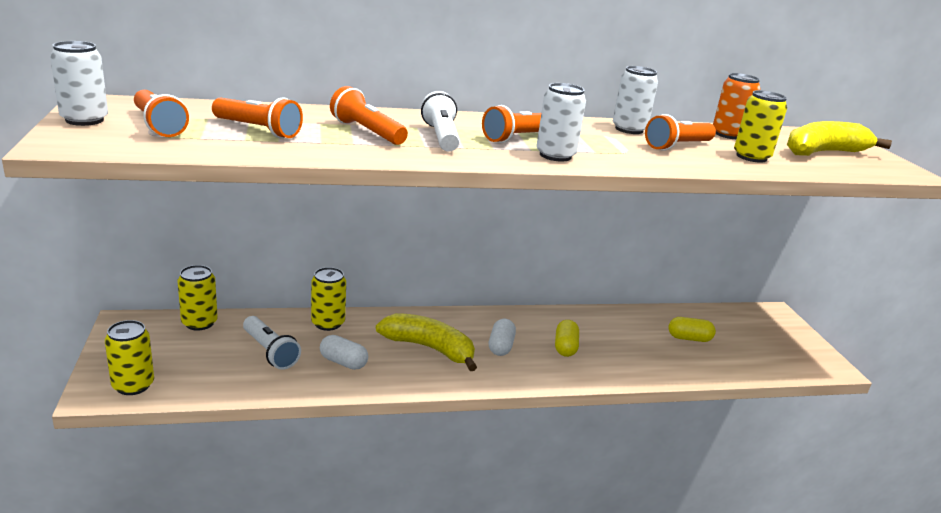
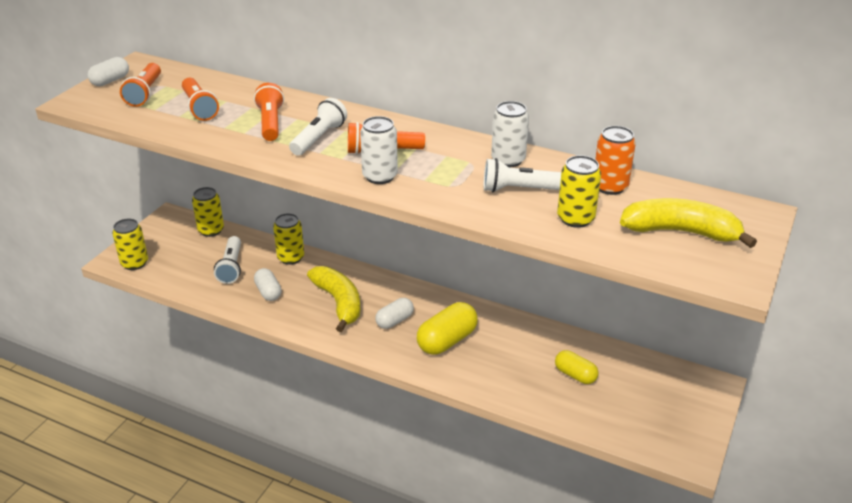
camera: 40 degrees right, 10 degrees up
(84, 120) = (110, 81): white can -> white capsule
(565, 347) = (447, 341): yellow capsule -> yellow capsule, size x1.60
(678, 146) = (520, 189): orange flashlight -> white flashlight

